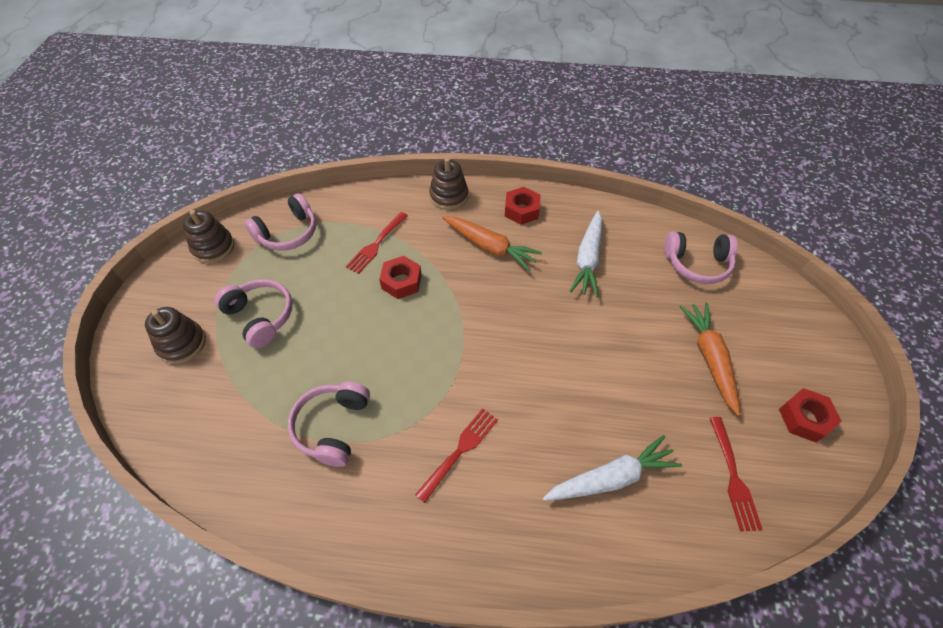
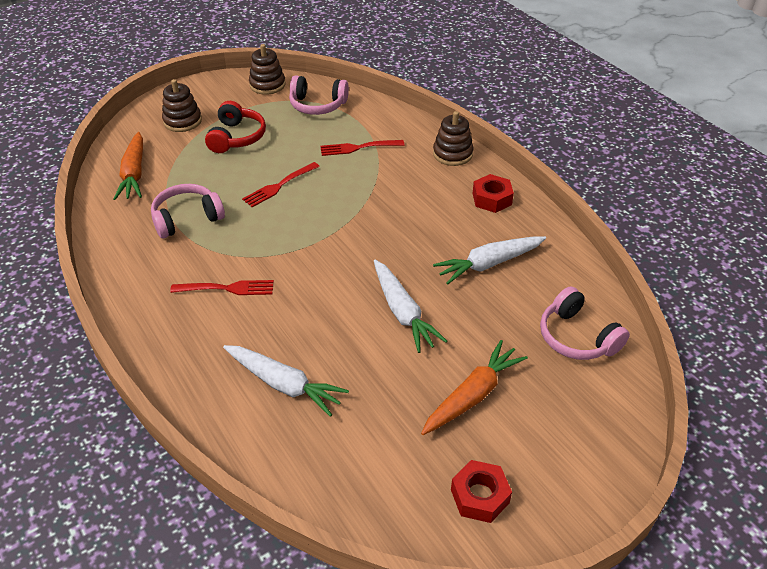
camera: 50 degrees right, 10 degrees down
(260, 316) = (237, 137): pink headphones -> red headphones
(401, 282) = (339, 179): red nut -> none
(489, 247) = (429, 203): orange carrot -> orange carrot (134, 174)
(595, 344) = (403, 312): none -> white carrot
(733, 477) = (360, 466): red fork -> red fork (279, 186)

